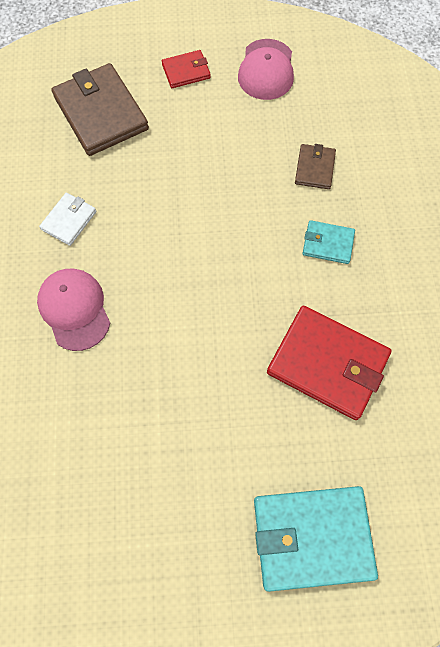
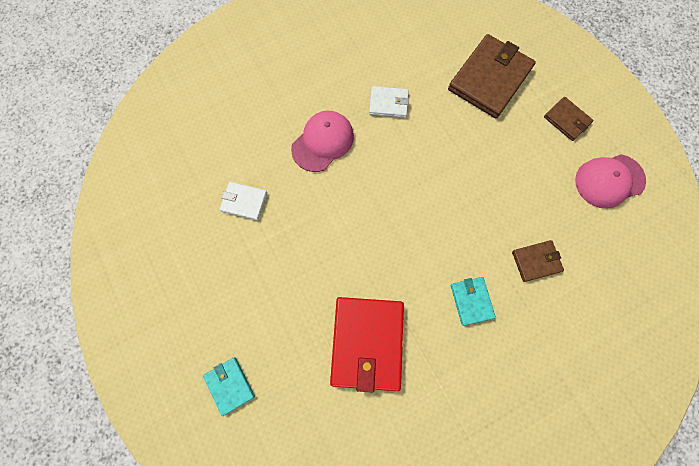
camera: 65 degrees right, 5 degrees up
(99, 431) = (244, 202): none -> white wallet
(186, 71) = (567, 120): red wallet -> brown wallet
(312, 537) = (229, 385): turquoise wallet -> turquoise wallet, size x0.51

